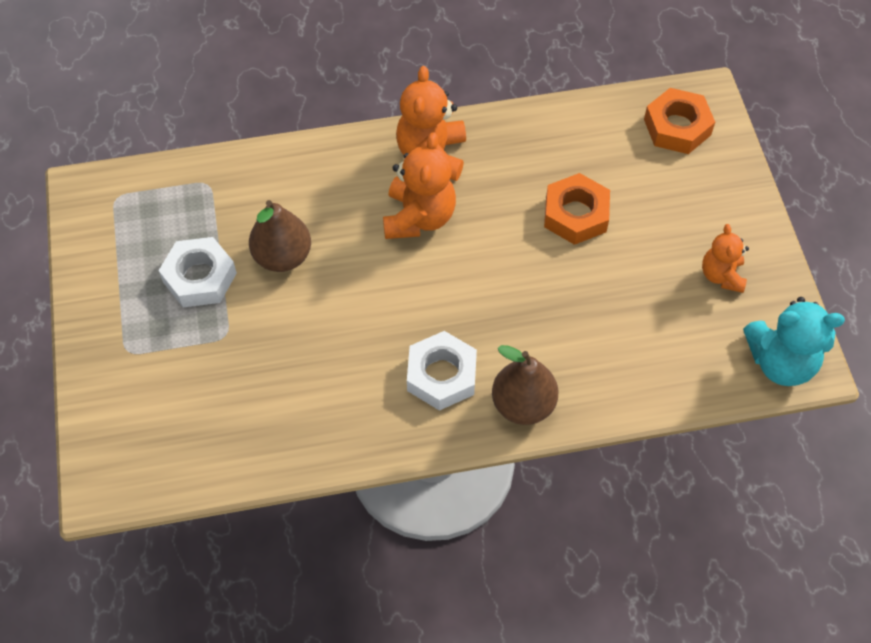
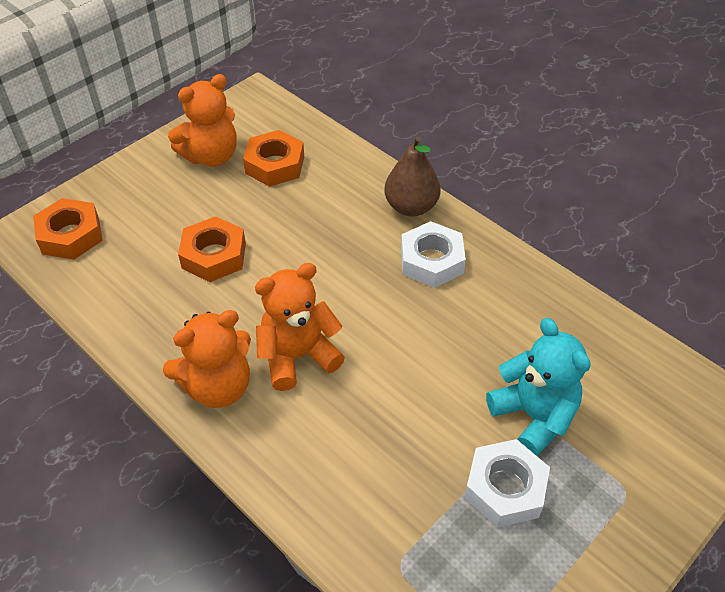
camera: 125 degrees left, 10 degrees down
(282, 256) = (424, 434): brown pear -> none
(670, 322) = (275, 165): none -> orange nut
(721, 275) = (211, 156): orange teddy bear -> orange teddy bear, size x1.61
(781, 362) = (262, 106): turquoise teddy bear -> turquoise teddy bear (533, 416)

